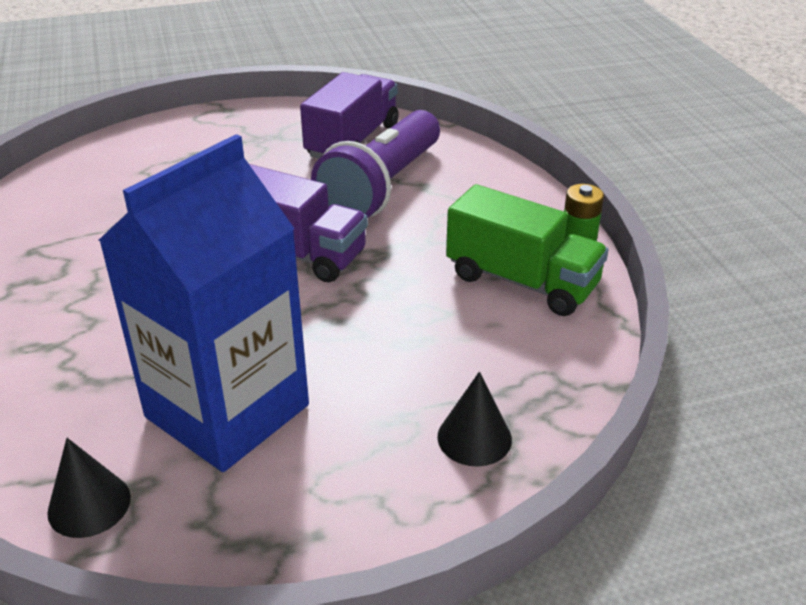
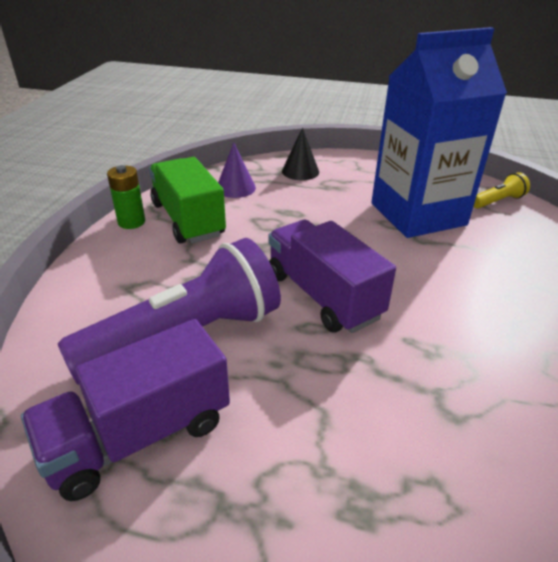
camera: 150 degrees left, 0 degrees up
(89, 504) = (497, 201): black cone -> yellow flashlight
(530, 355) = (235, 188): none -> purple cone

